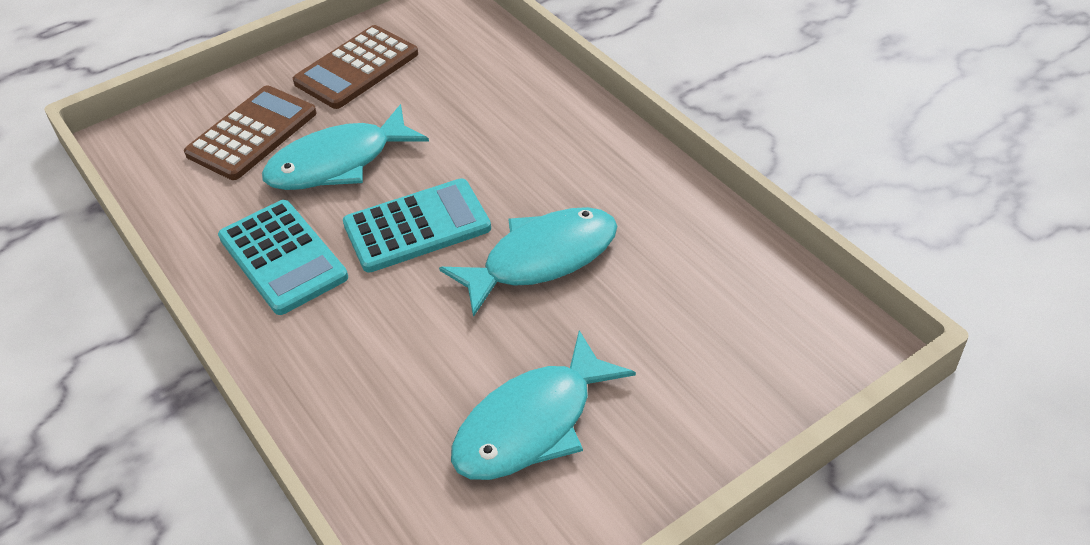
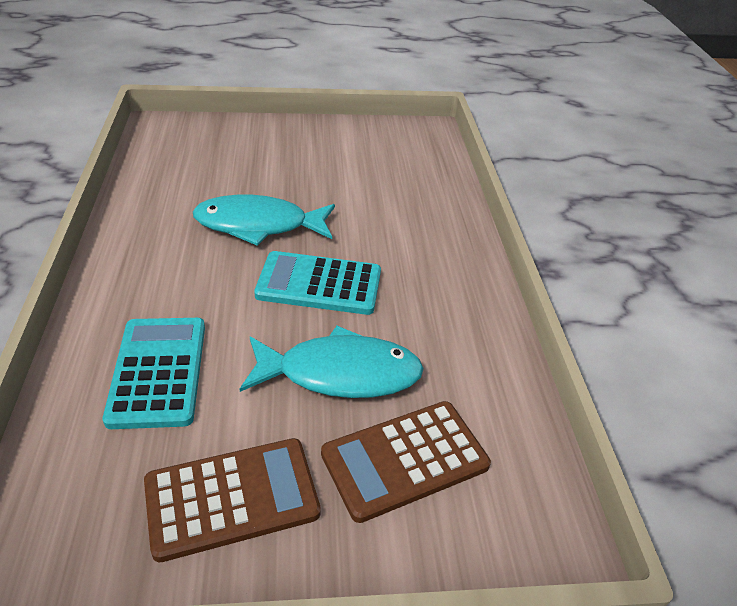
camera: 155 degrees left, 5 degrees down
(282, 257) = (435, 310): turquoise calculator -> turquoise calculator (158, 371)
(532, 423) = (345, 163): turquoise fish -> none

